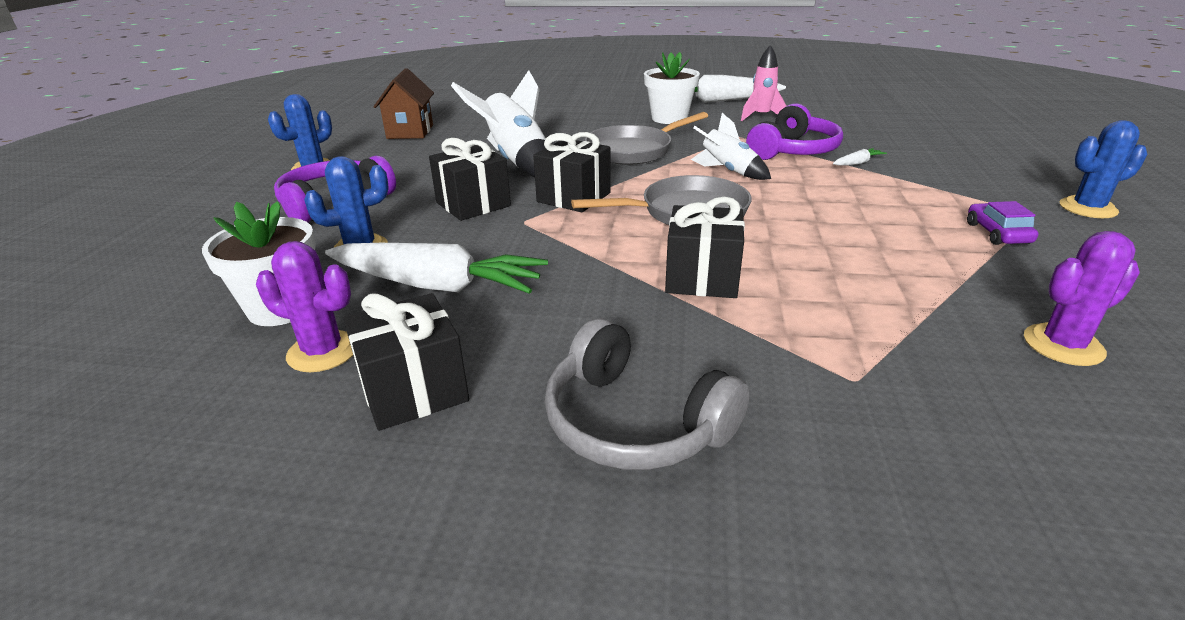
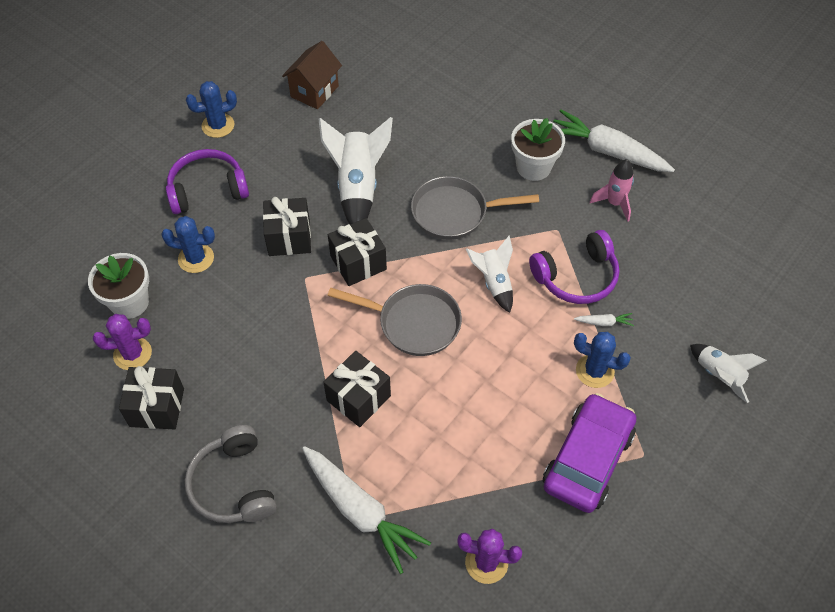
camera: 30 degrees right, 25 degrees up
(323, 352) = (132, 354): purple cactus -> purple cactus turned 60 degrees counterclockwise
(437, 285) = (214, 324): white carrot -> white carrot (360, 511)
(993, 159) = (718, 375): none -> white rocket
(997, 233) = (587, 459): purple car -> purple car, size x2.16
(1088, 208) = (693, 471): blue cactus -> blue cactus (595, 371)

